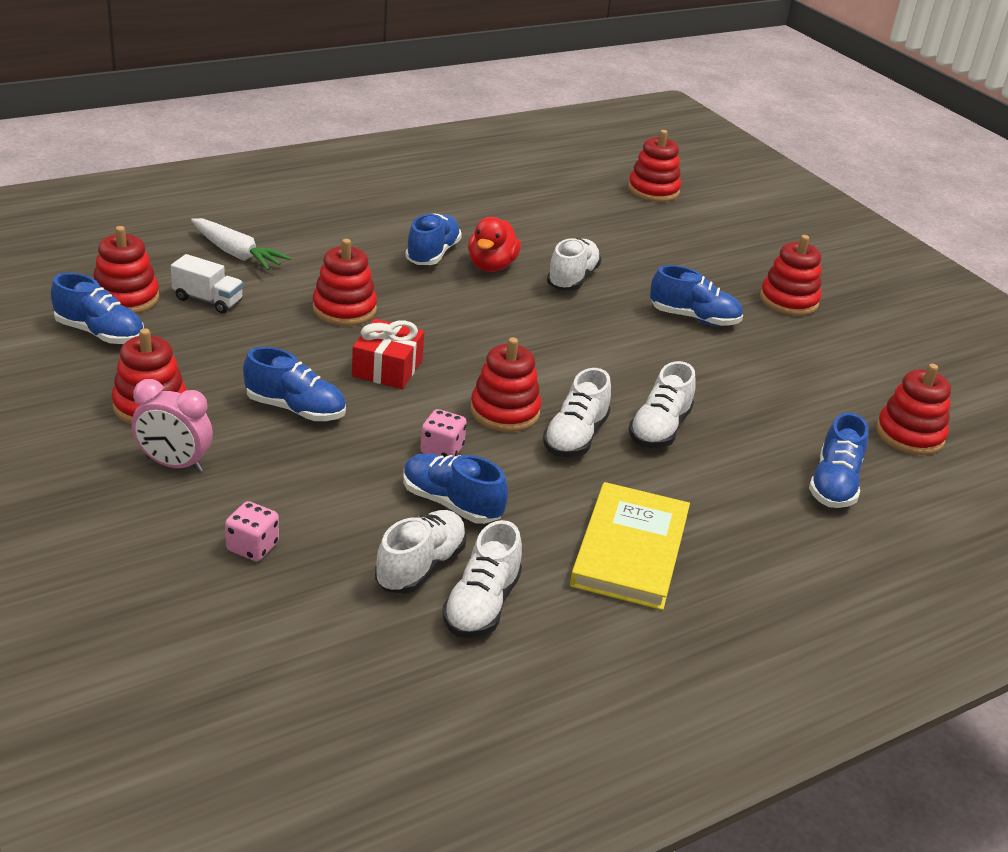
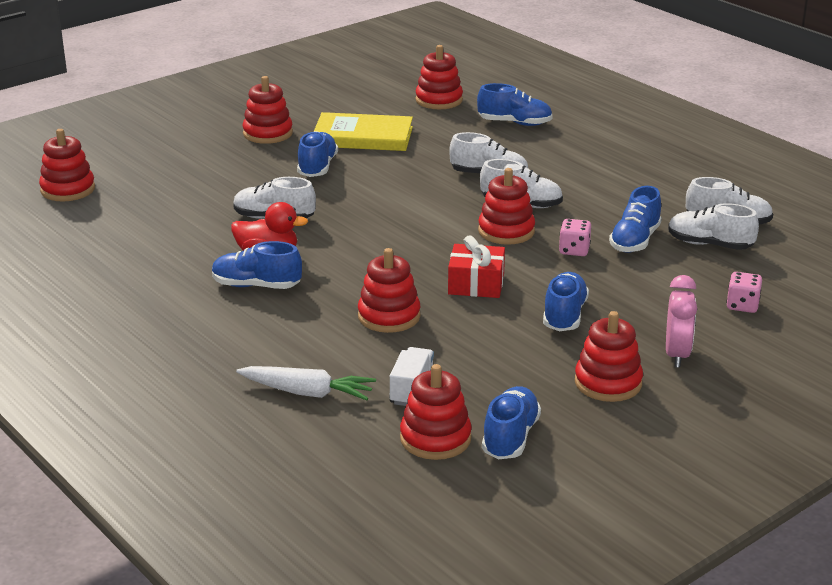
camera: 95 degrees left, 5 degrees down
(236, 253) = (306, 392): white carrot -> white carrot turned 75 degrees clockwise
(630, 550) = (635, 181): yellow book -> yellow book (363, 137)

